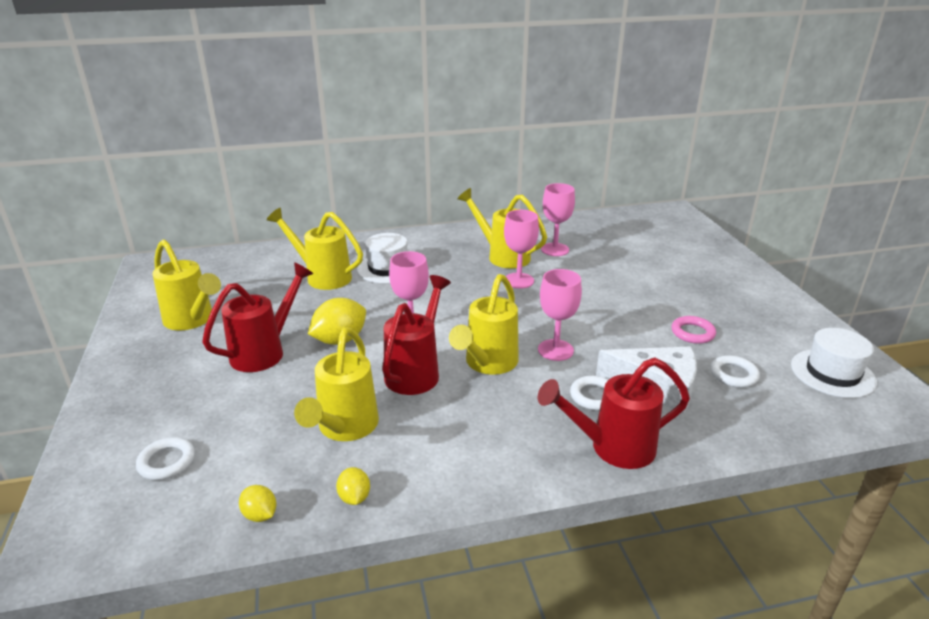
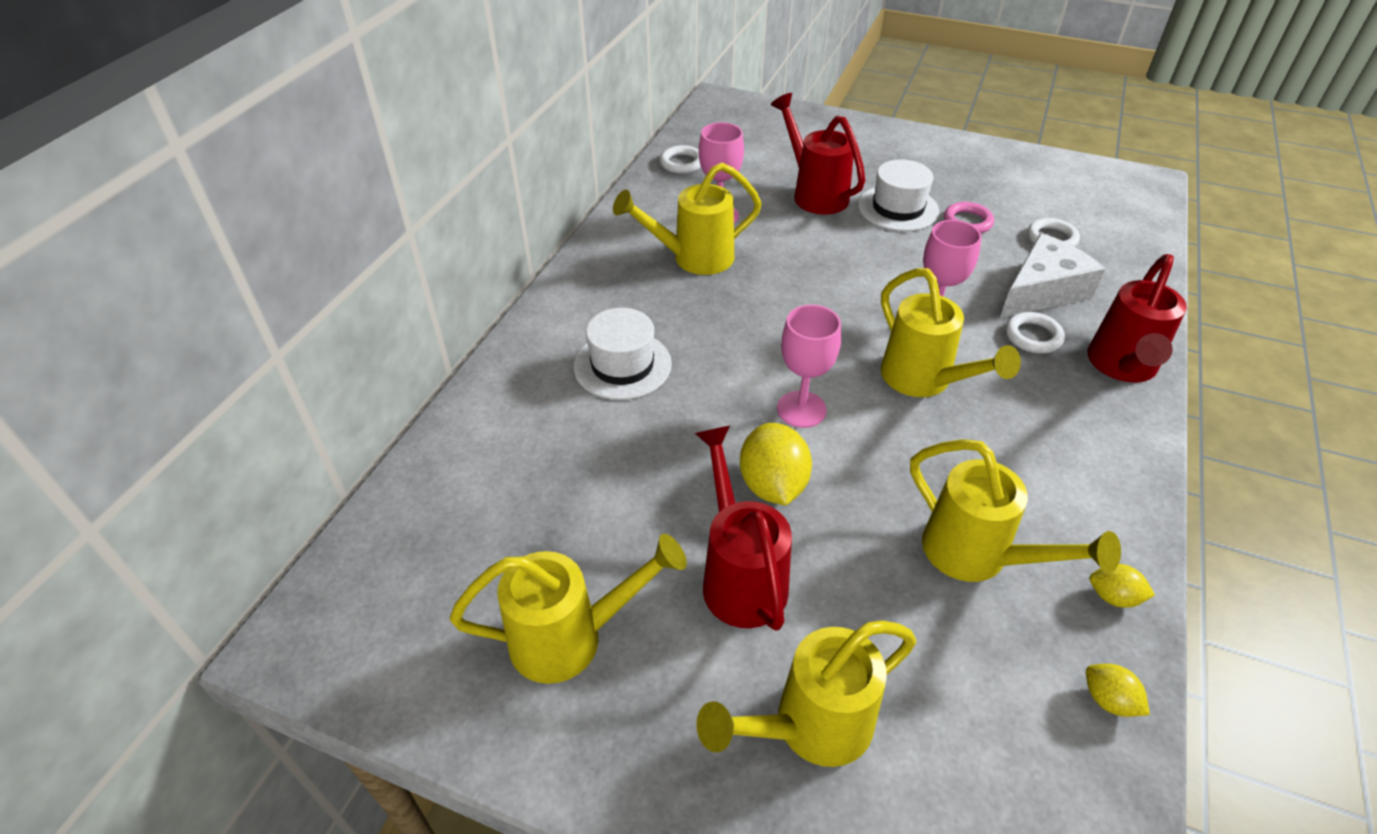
camera: 55 degrees left, 15 degrees up
(167, 462) = (949, 778): white ring -> white ring (682, 163)
(260, 515) = (1108, 700): yellow lemon -> yellow lemon turned 60 degrees clockwise
(322, 276) = (578, 437): yellow watering can -> yellow watering can (809, 727)
(416, 371) = (898, 444): red watering can -> red watering can (814, 193)
(518, 280) = (764, 275): pink goblet -> none
(832, 373) = (1083, 190): white hat -> white hat (898, 208)

